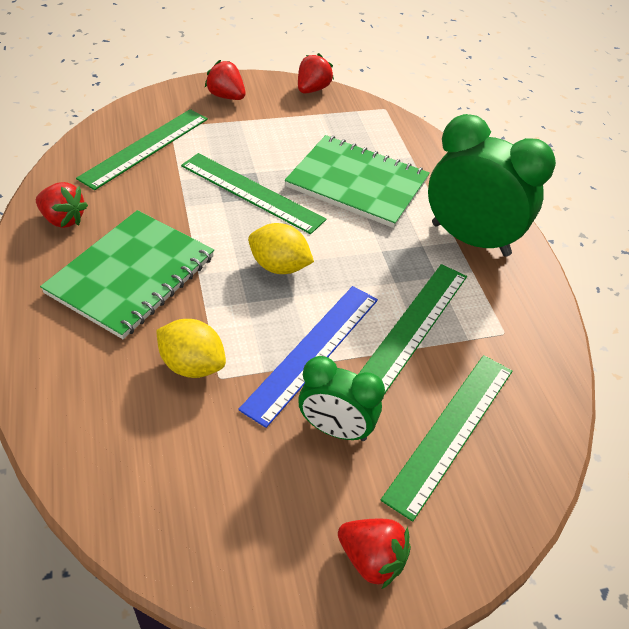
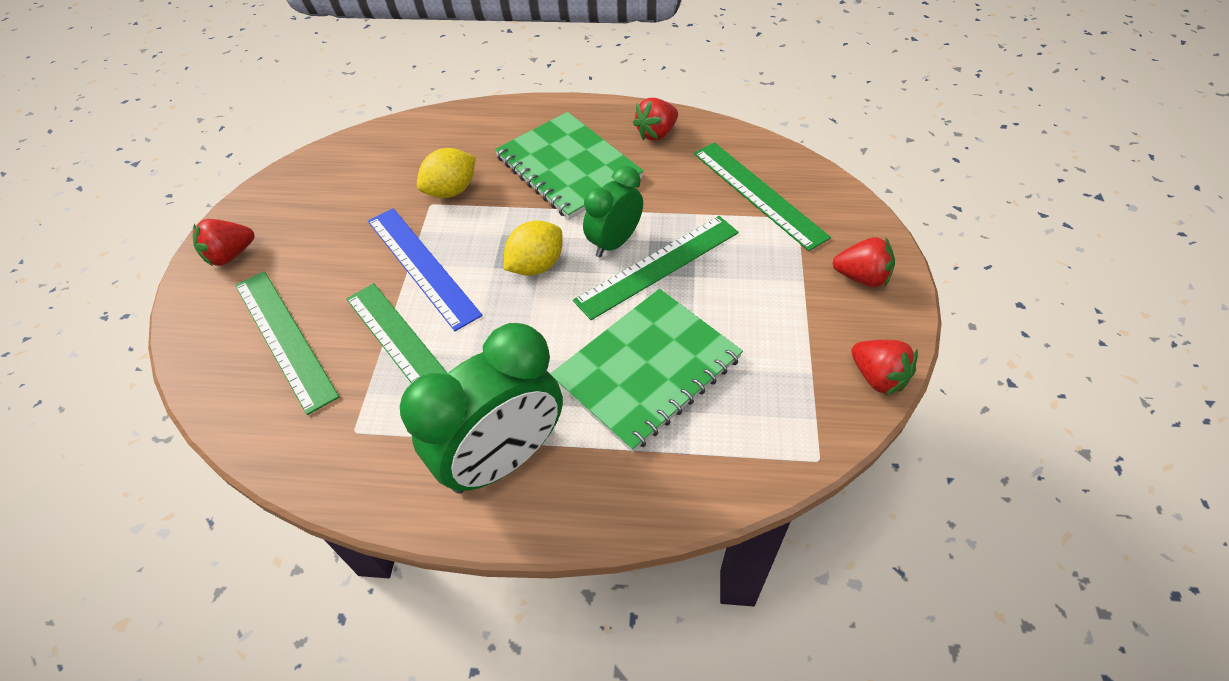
camera: 115 degrees right, 5 degrees up
(226, 96) = (861, 277): red strawberry -> red strawberry turned 45 degrees clockwise
(335, 429) = (339, 262): green clock -> green clock (614, 242)

